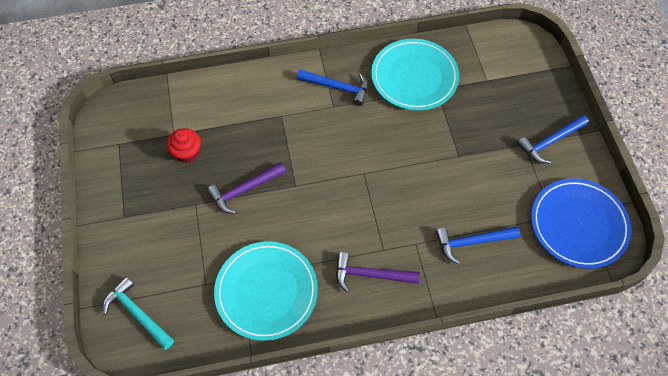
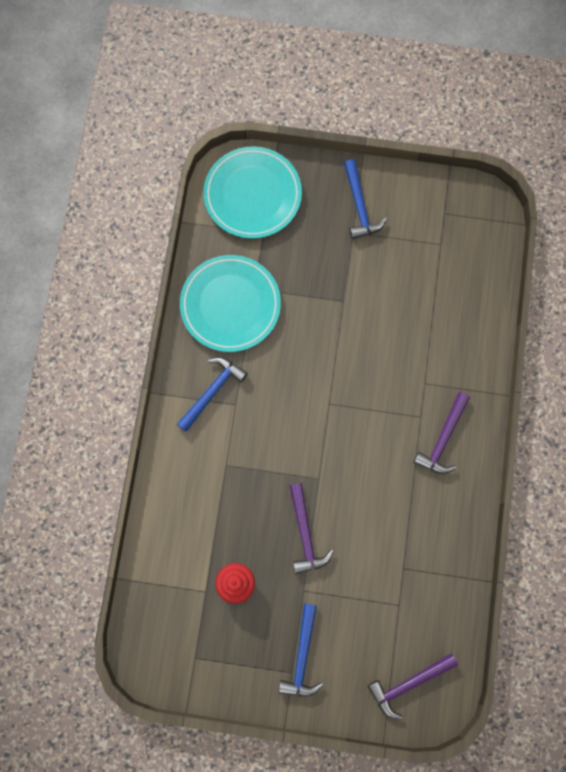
camera: 70 degrees left, 15 degrees up
(137, 314) = (409, 683): turquoise hammer -> purple hammer
(266, 292) = (427, 546): turquoise plate -> turquoise plate (252, 195)
(472, 242) = (441, 330): blue hammer -> blue hammer (302, 656)
(578, 225) = (457, 225): blue plate -> none

